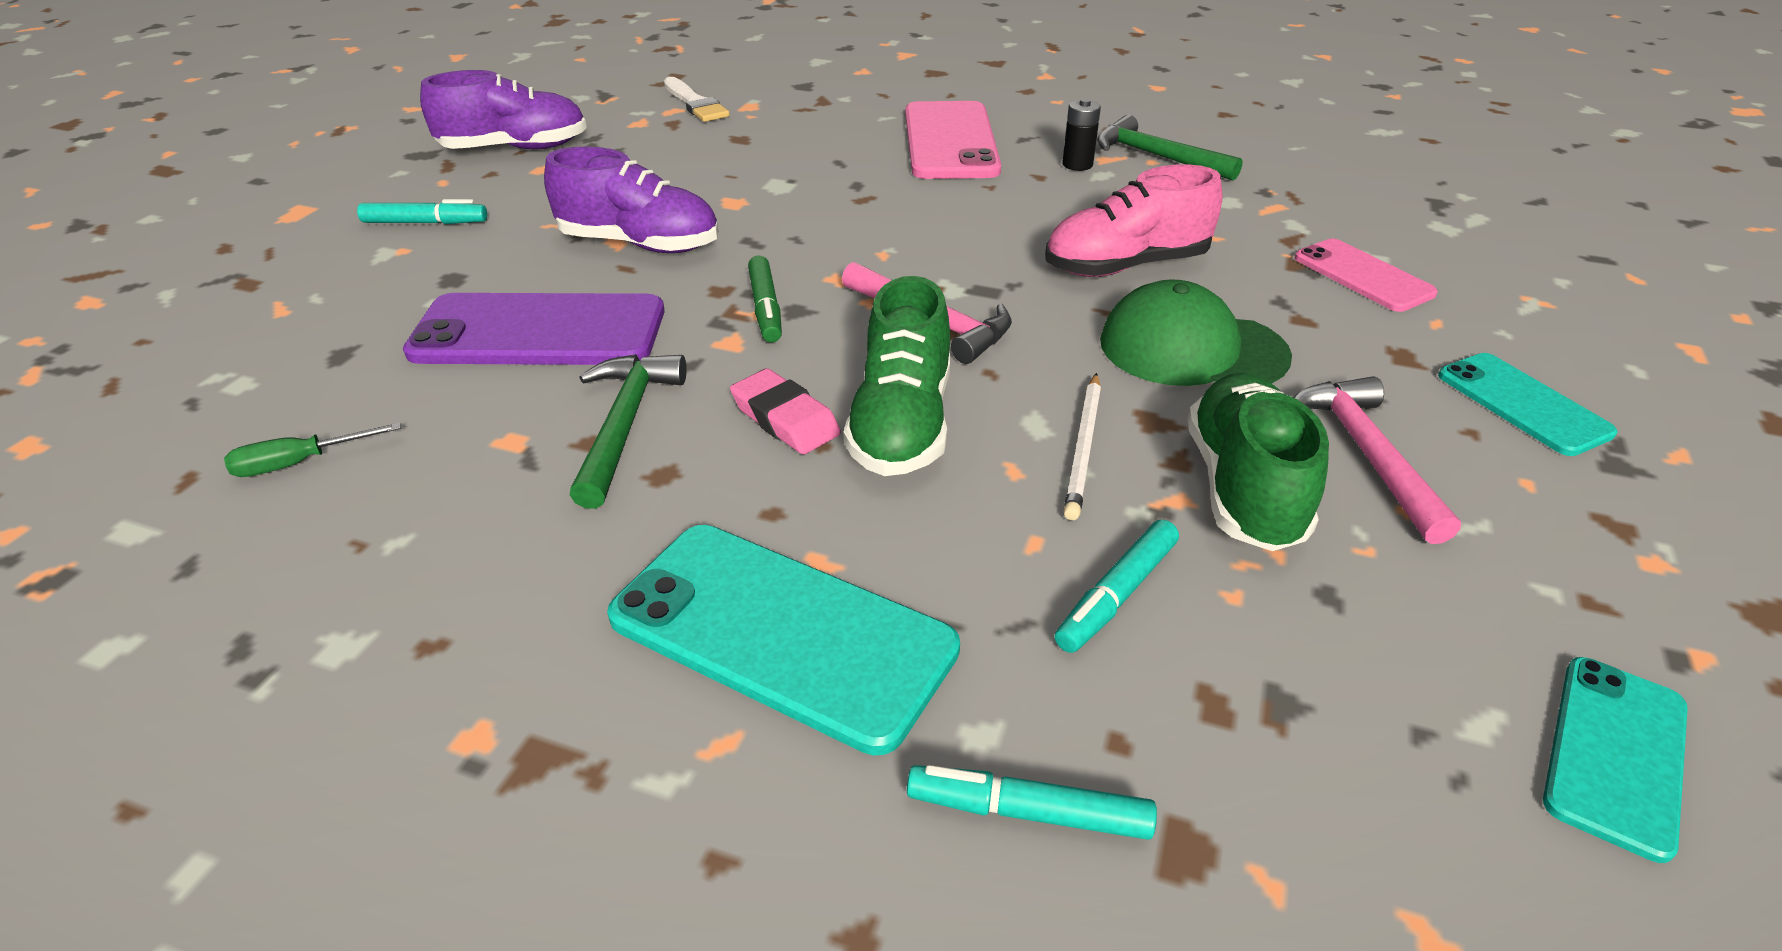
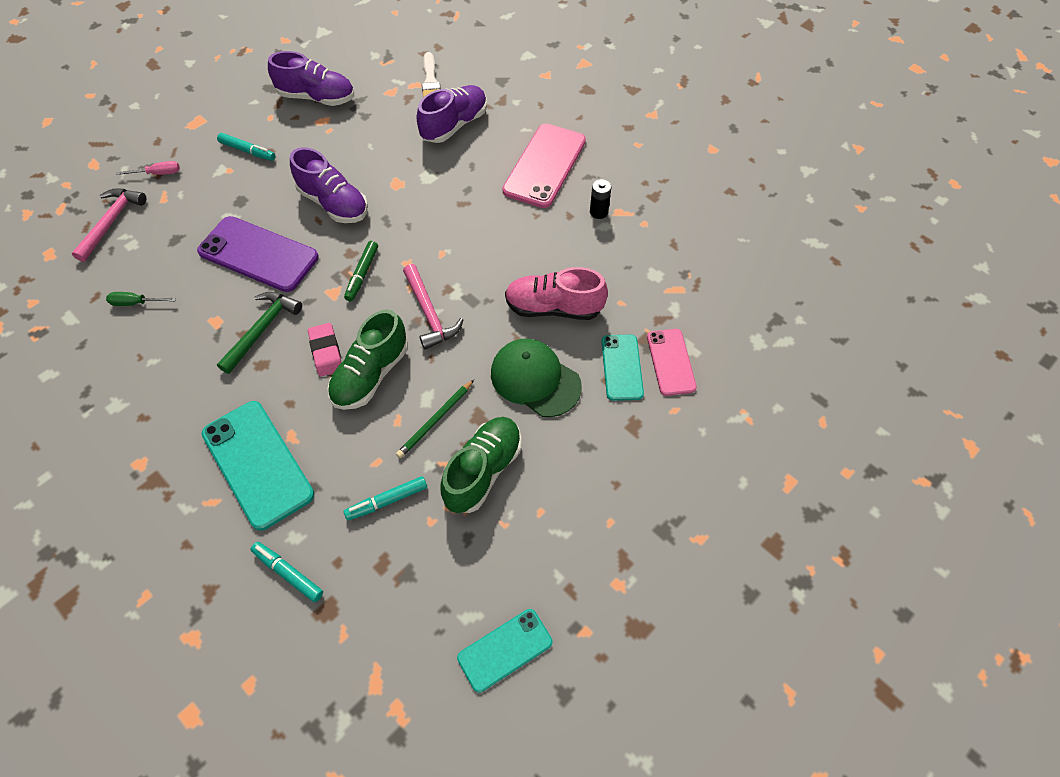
camera: 25 degrees right, 20 degrees up
(249, 283) = (158, 173): none -> pink screwdriver
(773, 133) = (454, 125): none -> purple shoe
(1084, 447) = (436, 420): white pencil -> green pencil
(1157, 157) = (650, 220): green hammer -> none
(1366, 455) = (553, 476): pink hammer -> pink hammer (111, 222)
(1522, 404) = (659, 478): turquoise phone -> turquoise phone (622, 367)

